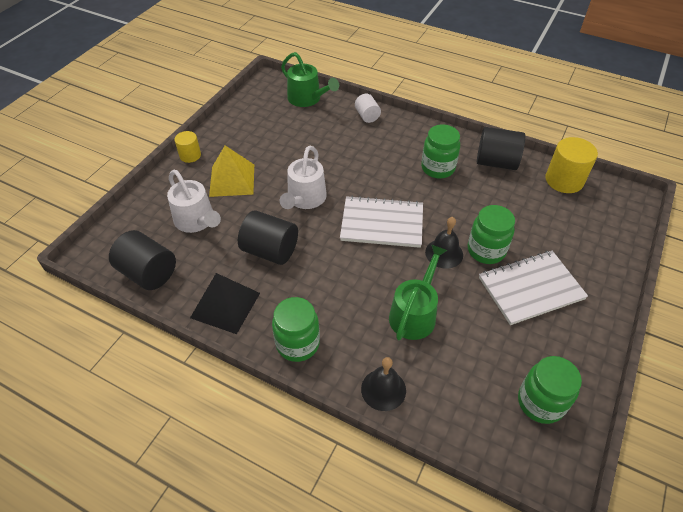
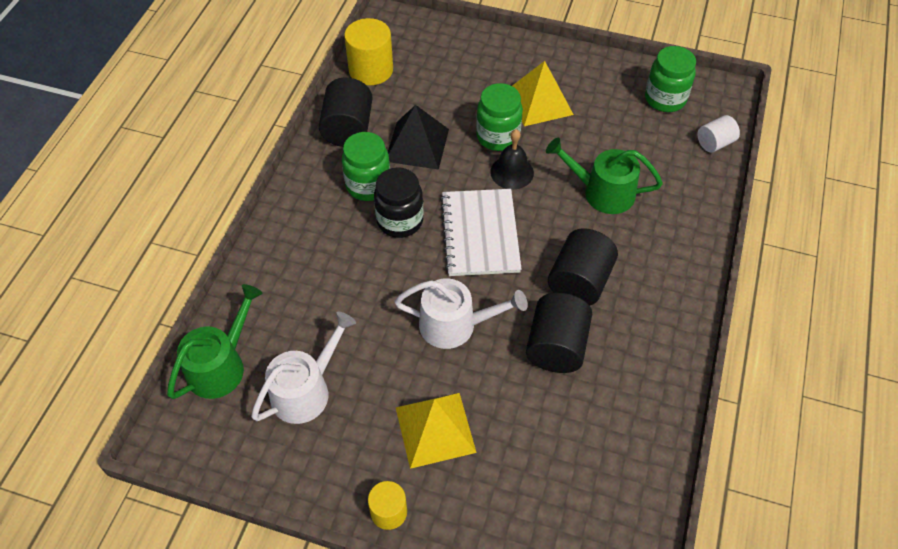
camera: 100 degrees left, 5 degrees up
(148, 273) = (636, 486): black cylinder -> black cylinder (579, 282)
(196, 221) = (528, 454): white watering can -> white watering can (305, 390)
(225, 305) = (653, 375): black pyramid -> black pyramid (417, 145)
(297, 343) = (677, 290): green jar -> none
(367, 116) = (262, 275): white cylinder -> white cylinder (714, 143)
(383, 389) = (699, 210): black bell -> none
(401, 181) = (400, 221): none -> black jar
(531, 288) = (539, 102): white notebook -> yellow pyramid

